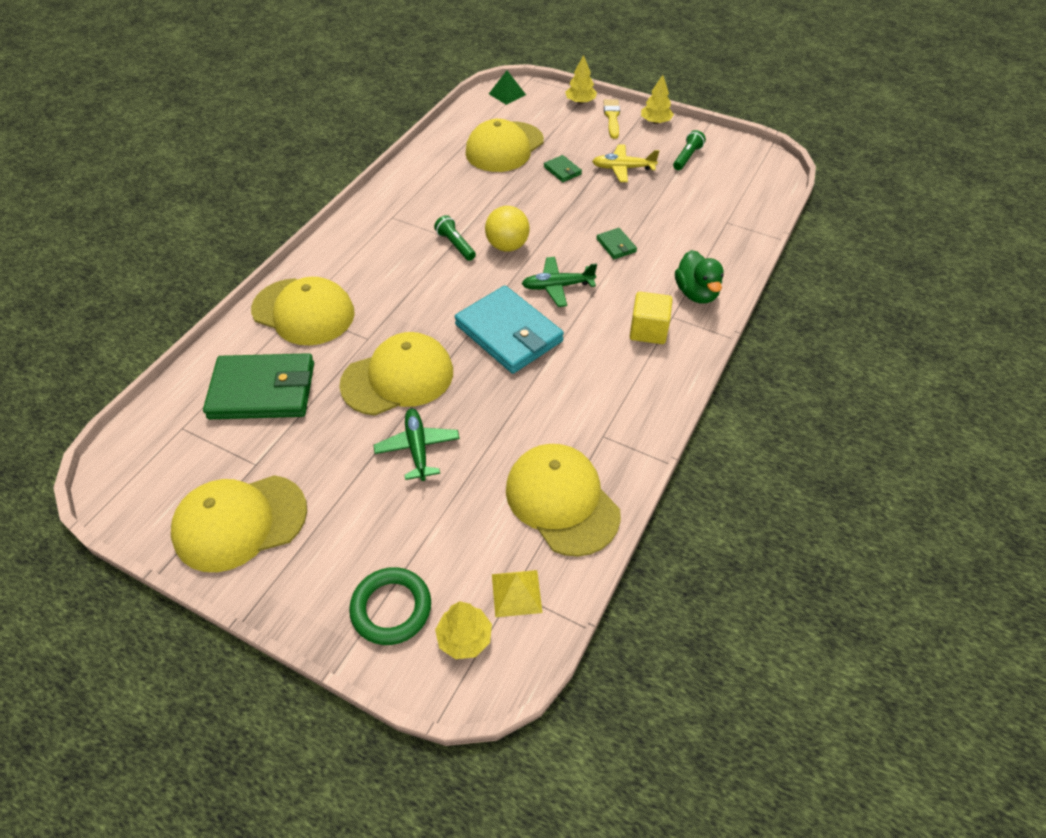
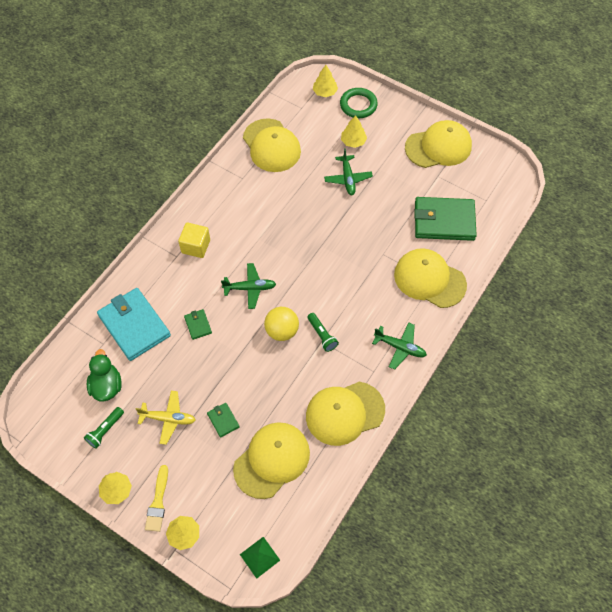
camera: 175 degrees left, 10 degrees up
(356, 239) = (400, 347): none -> green plane
(398, 378) = (361, 223): yellow cap -> yellow cap (344, 413)
(405, 521) = (353, 141): none -> yellow tree
(509, 333) = (288, 251): turquoise wallet -> turquoise wallet (134, 325)
(516, 593) = (299, 107): yellow pyramid -> none
(696, 293) = (153, 275): green duck -> green duck (107, 386)

